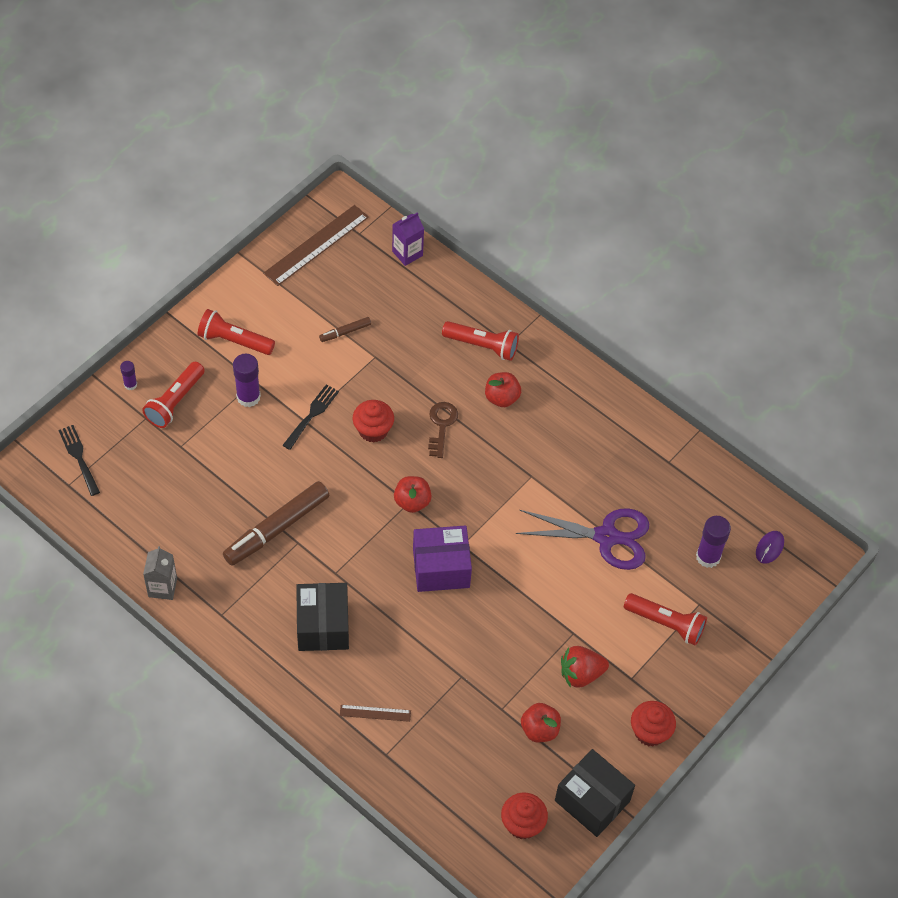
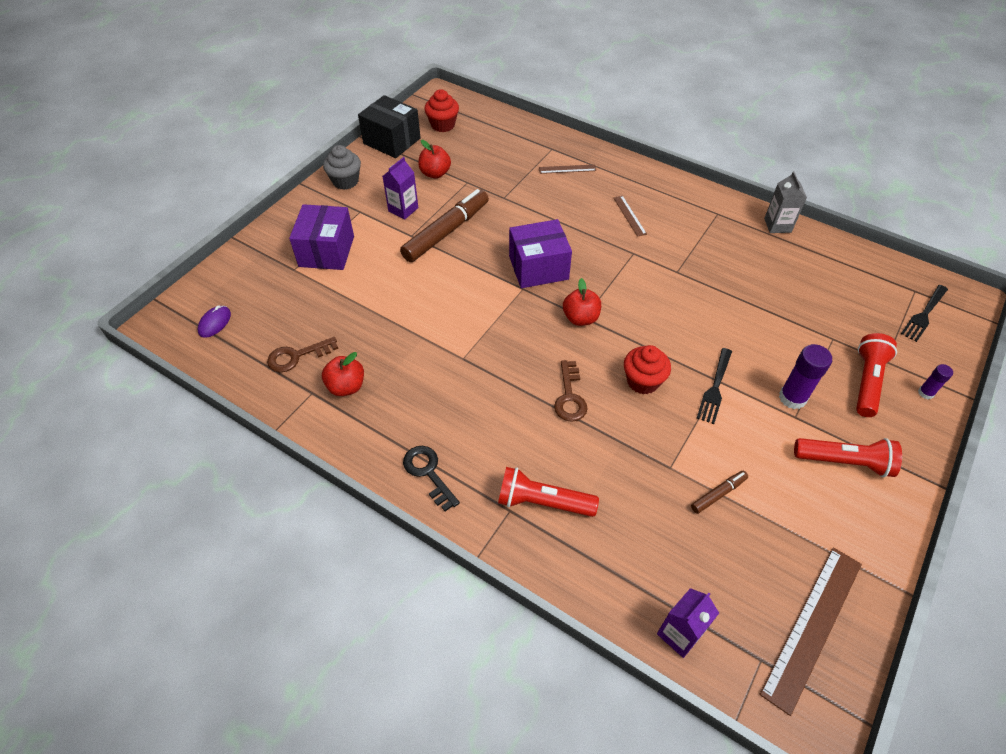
camera: 175 degrees right, 5 degrees down
(79, 457) = (924, 315): black fork -> black fork turned 75 degrees clockwise
(276, 528) = (702, 280): brown marker -> brown marker (446, 232)
(323, 626) = (629, 215): black box -> brown ruler
(501, 398) = (507, 438): red apple -> red apple (346, 386)
(569, 379) = (428, 473): none -> black key
(581, 674) = (403, 209): red strawberry -> purple carton
(606, 537) = (382, 312): purple scissors -> none
(650, 732) = (345, 181): red cupcake -> grey cupcake
(666, 623) = (327, 251): red flashlight -> purple box
(685, 500) = (297, 356): none -> brown key
(708, 557) = (280, 308): purple glue stick -> none

